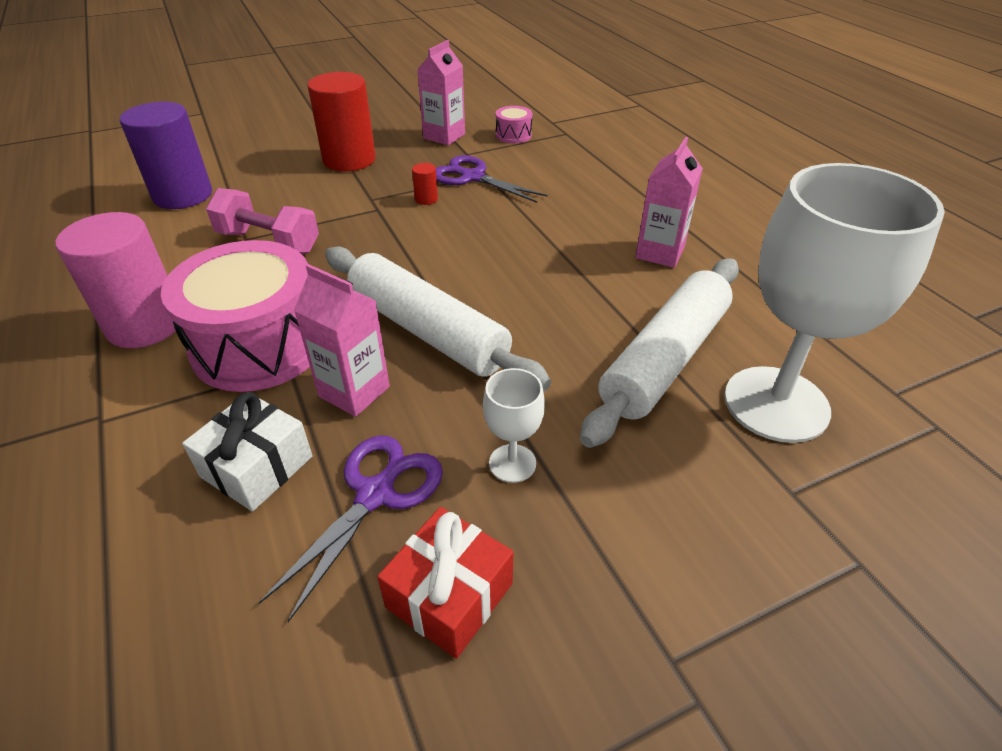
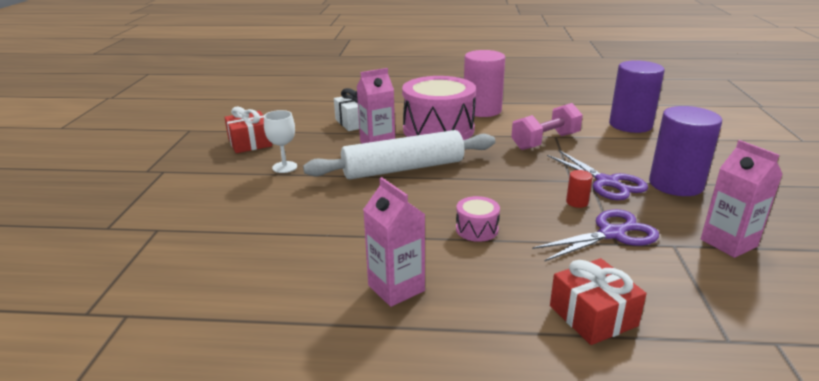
camera: 120 degrees right, 15 degrees down
(349, 160) = (675, 184): red cylinder -> purple cylinder
(375, 494) = (311, 139): purple scissors -> purple scissors (606, 182)
(513, 135) = (725, 292): pink drum -> pink drum (477, 229)
(592, 171) = (593, 316): none -> red gift
(665, 359) = (285, 233): white rolling pin -> none
(776, 404) = (199, 256): white goblet -> none

